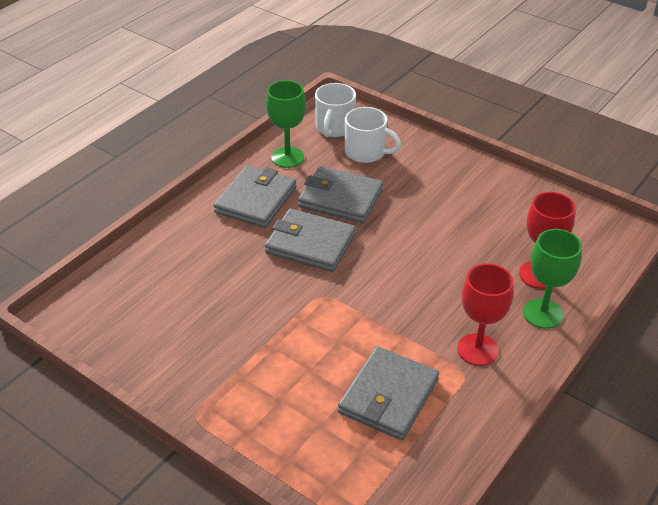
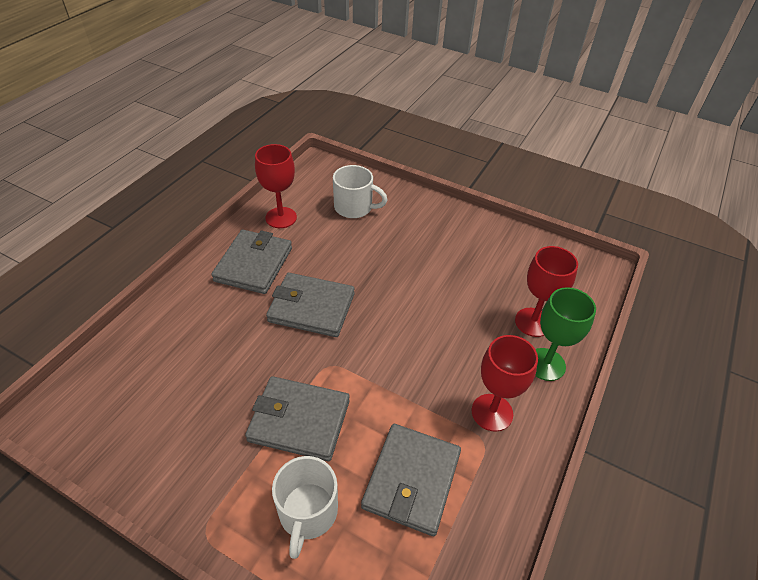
camera: 10 degrees left, 5 degrees up
(287, 157) = (281, 217): green goblet -> red goblet
(334, 128) = (322, 185): white mug -> white mug (307, 512)
(340, 198) = (336, 256): grey wallet -> grey wallet (299, 420)

